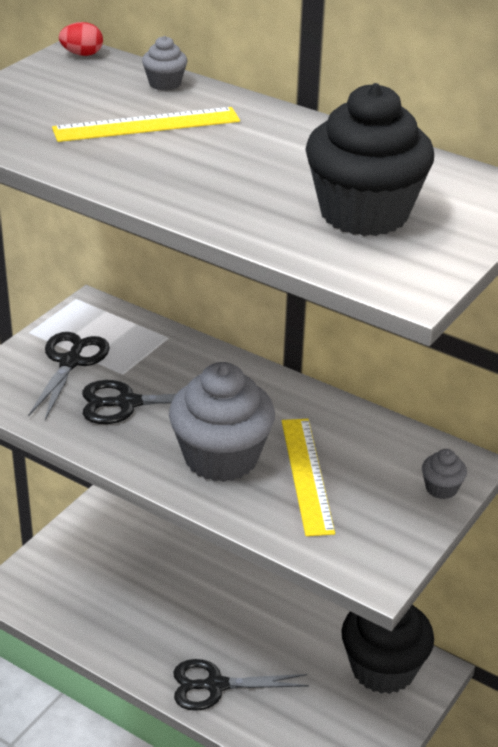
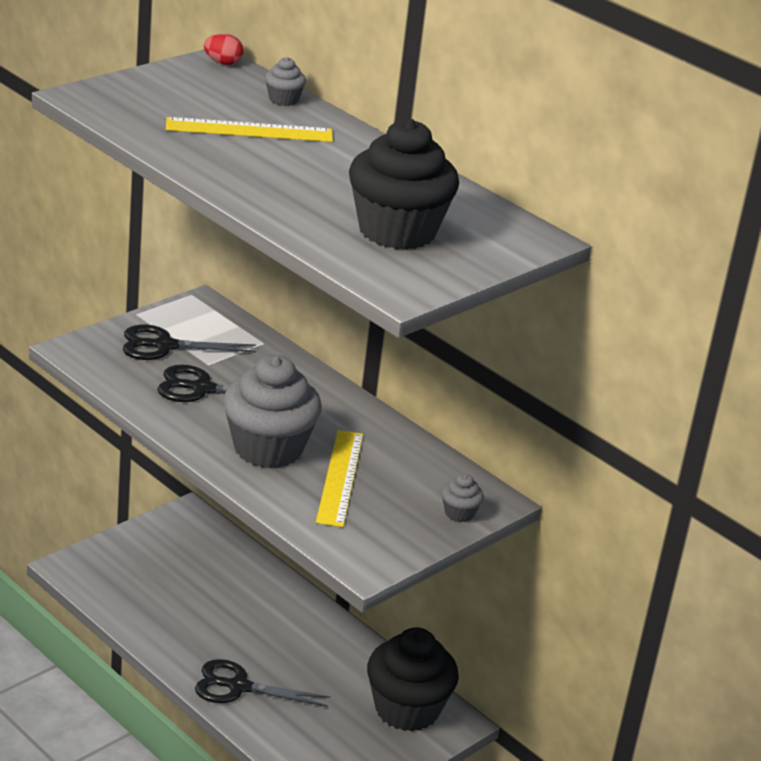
camera: 10 degrees right, 5 degrees down
(70, 362) = (164, 346): black scissors -> black scissors turned 120 degrees counterclockwise

